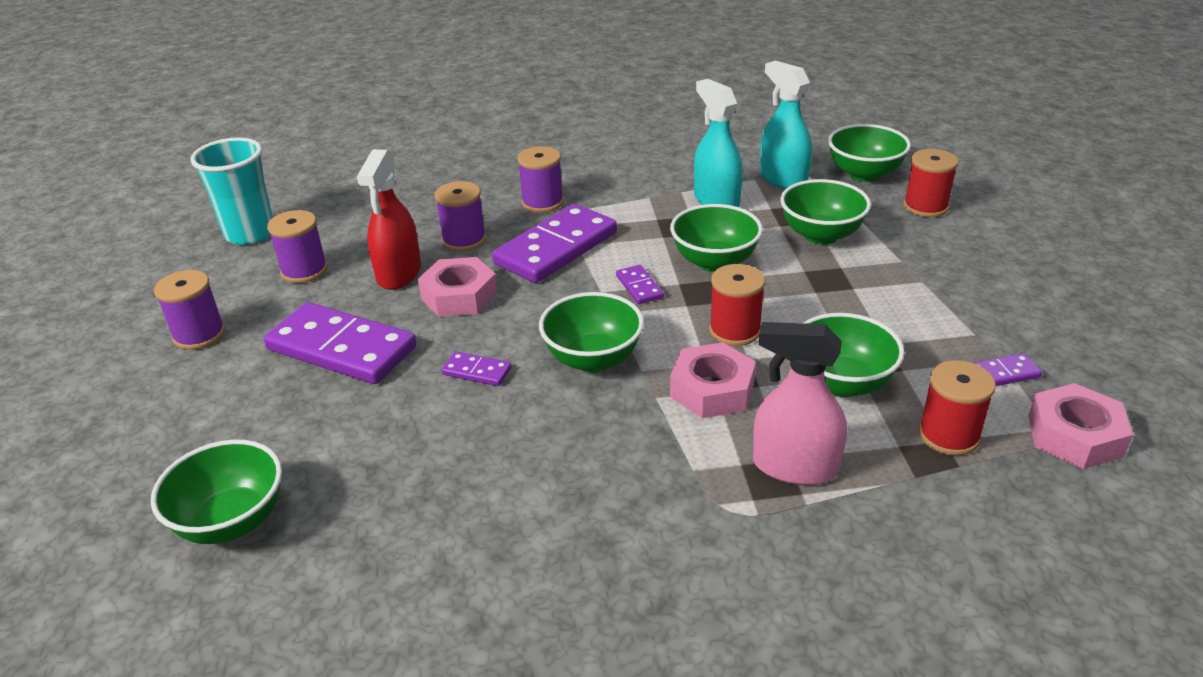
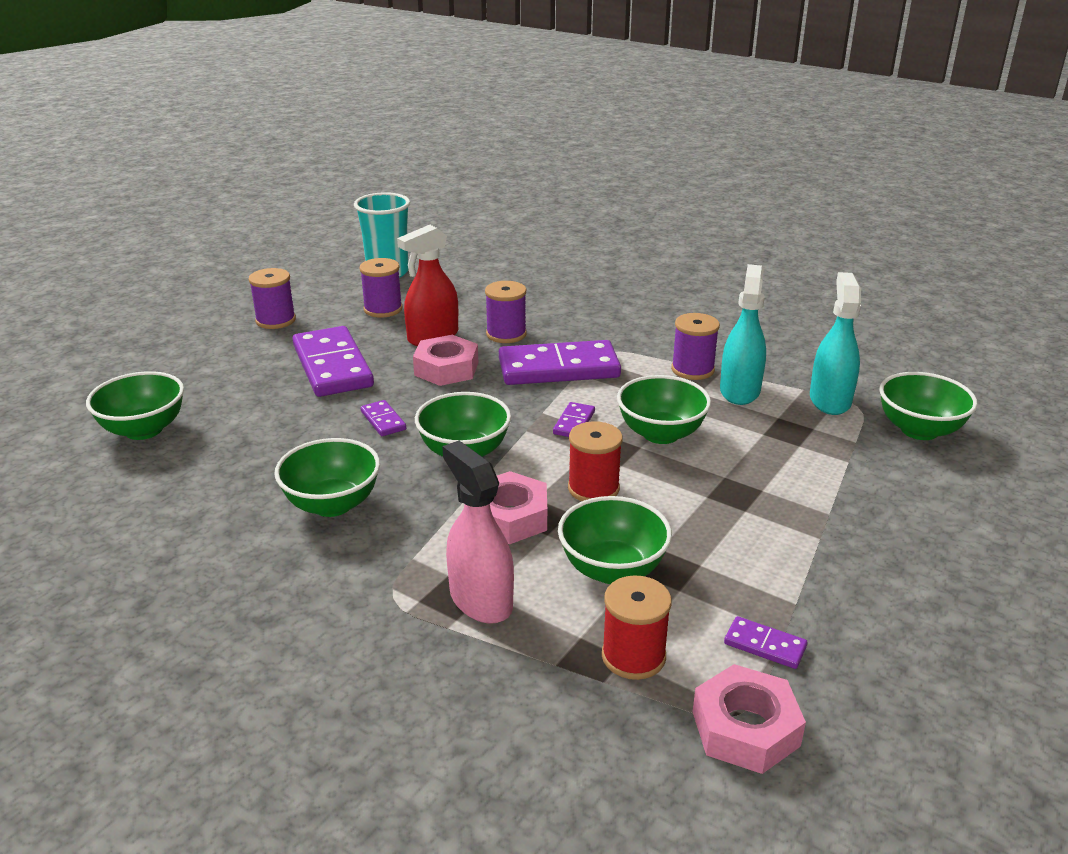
camera: 40 degrees right, 5 degrees down
(542, 202) = (600, 333): purple spool -> purple spool (692, 369)
(821, 235) = (788, 458): green bowl -> green bowl (332, 504)
(925, 207) = (935, 484): red spool -> none

